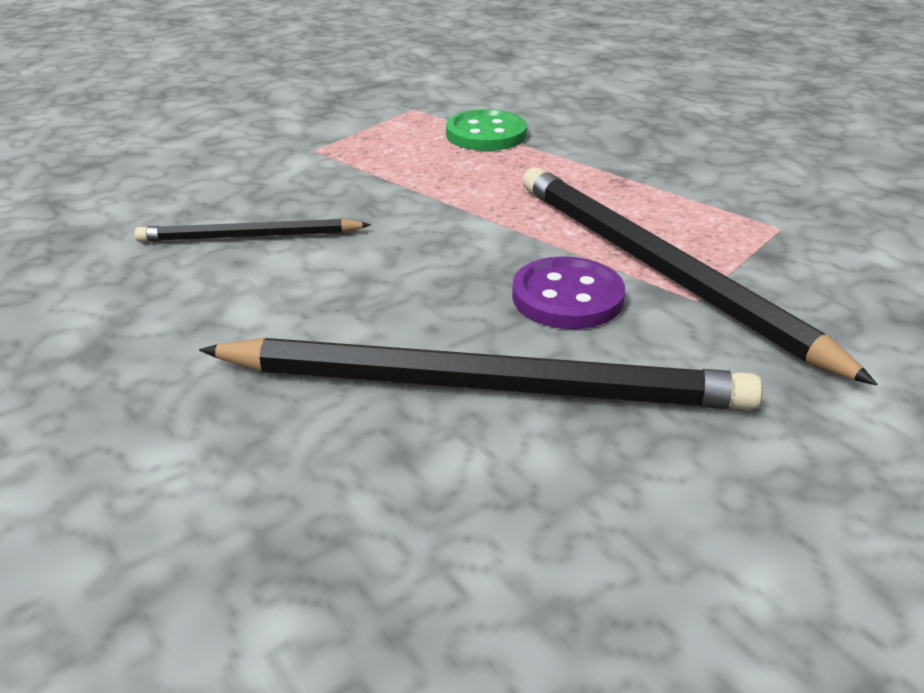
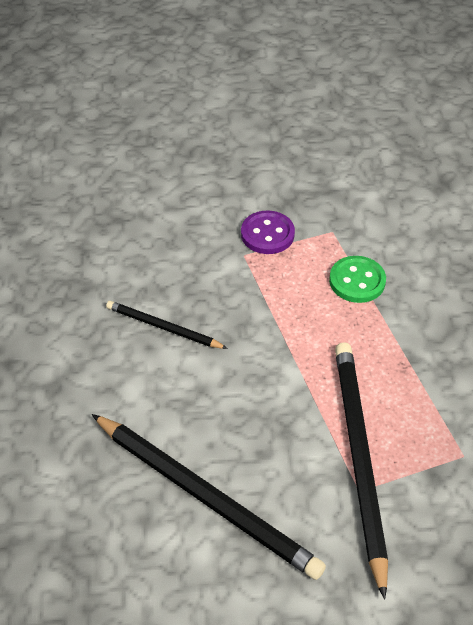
camera: 30 degrees right, 15 degrees up
(567, 297) = (291, 455): purple button -> purple button (267, 234)

